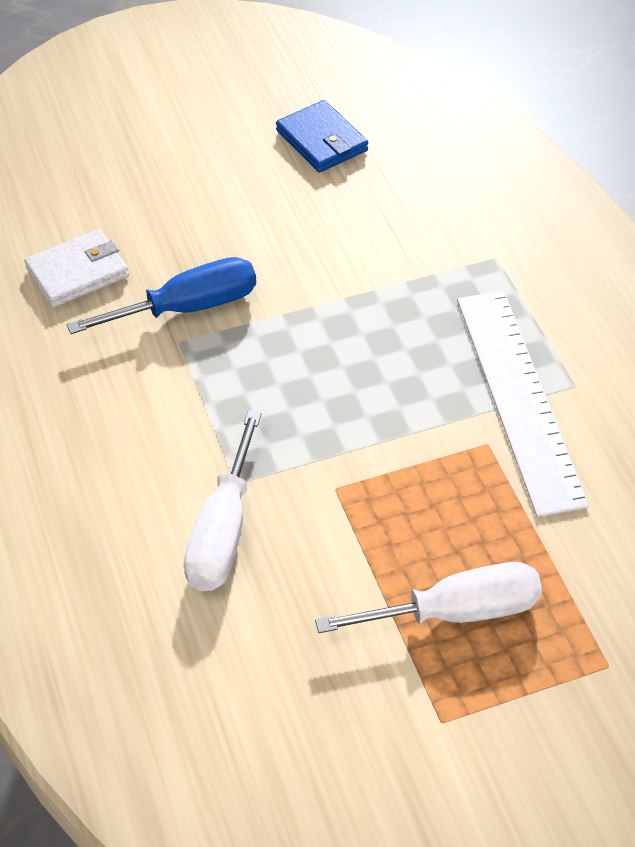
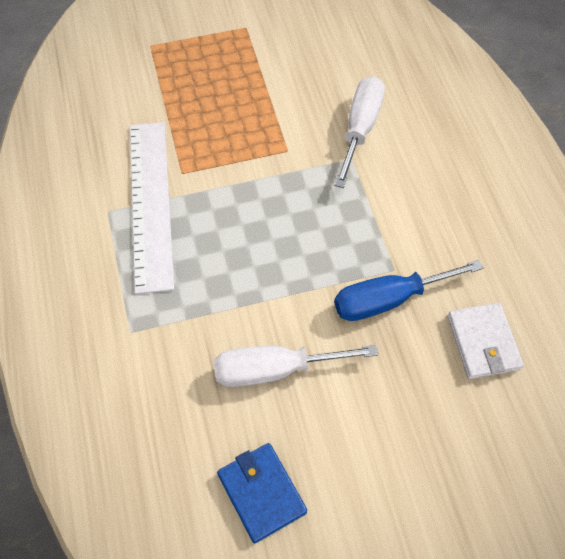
camera: 175 degrees left, 10 degrees up
(77, 272) = (483, 342): white wallet -> white wallet turned 75 degrees counterclockwise
(455, 612) = (226, 75): white screwdriver -> white screwdriver (274, 370)

